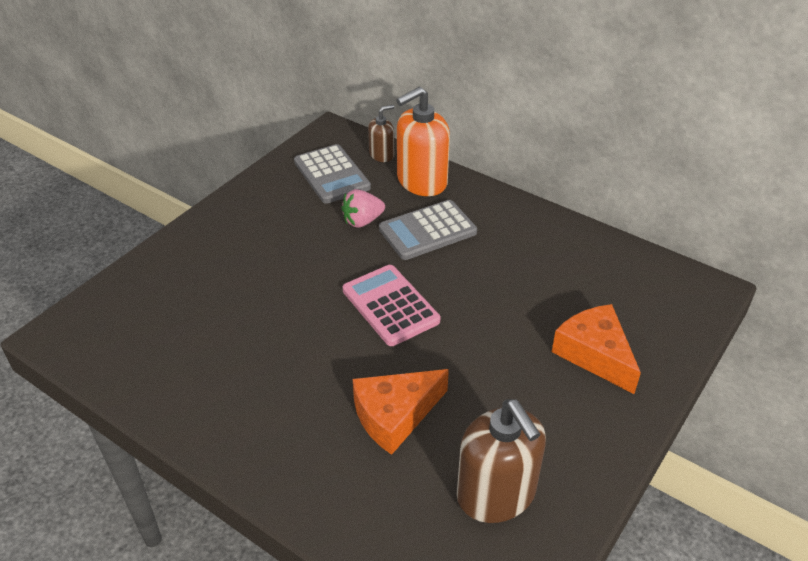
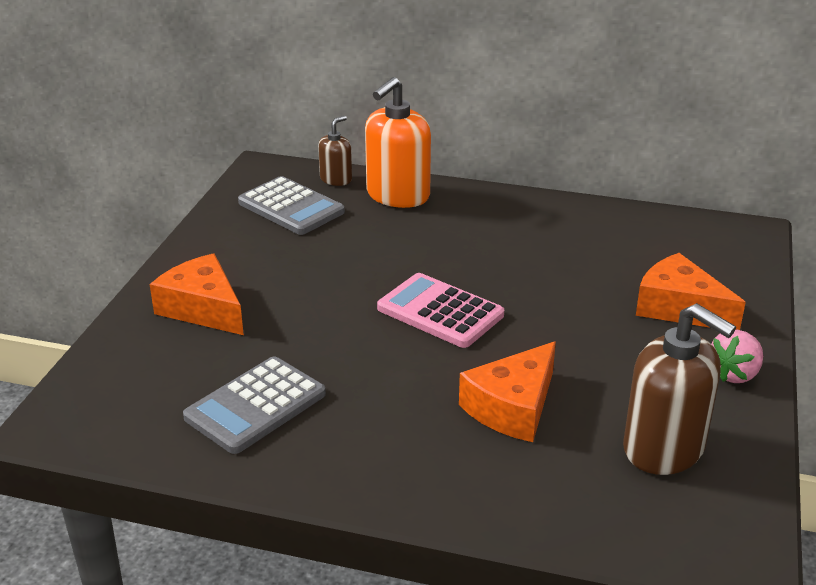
camera: 20 degrees left, 10 degrees down
(214, 256) = (203, 308): none -> orange cheese
(362, 221) = (356, 243): pink strawberry -> pink strawberry (734, 374)
(427, 231) = (434, 238): grey calculator -> grey calculator (255, 406)

